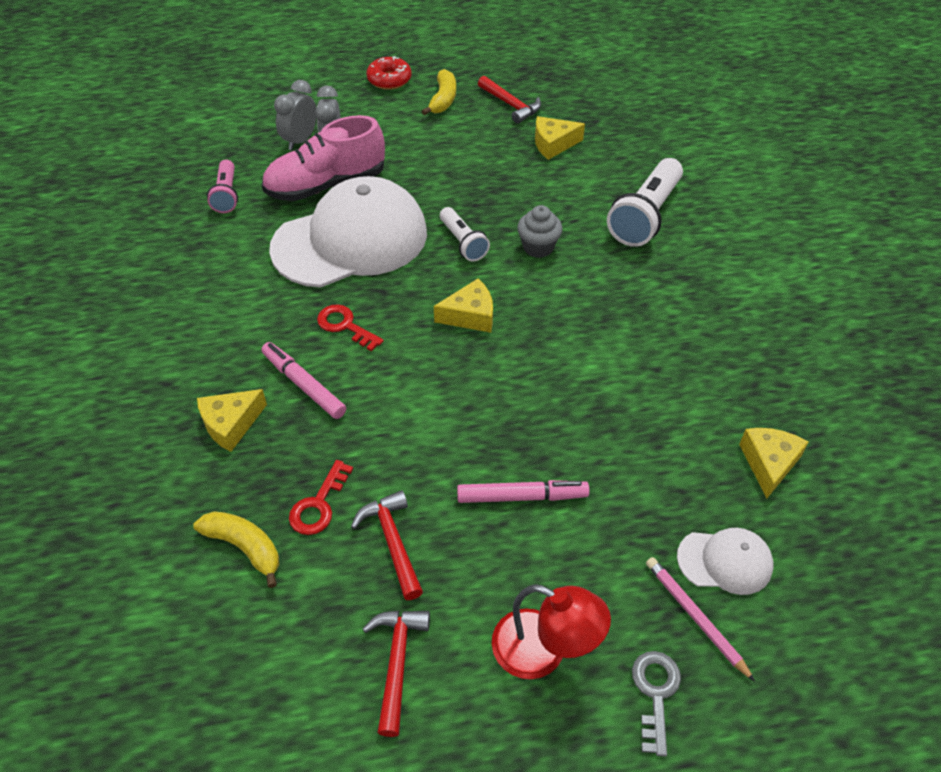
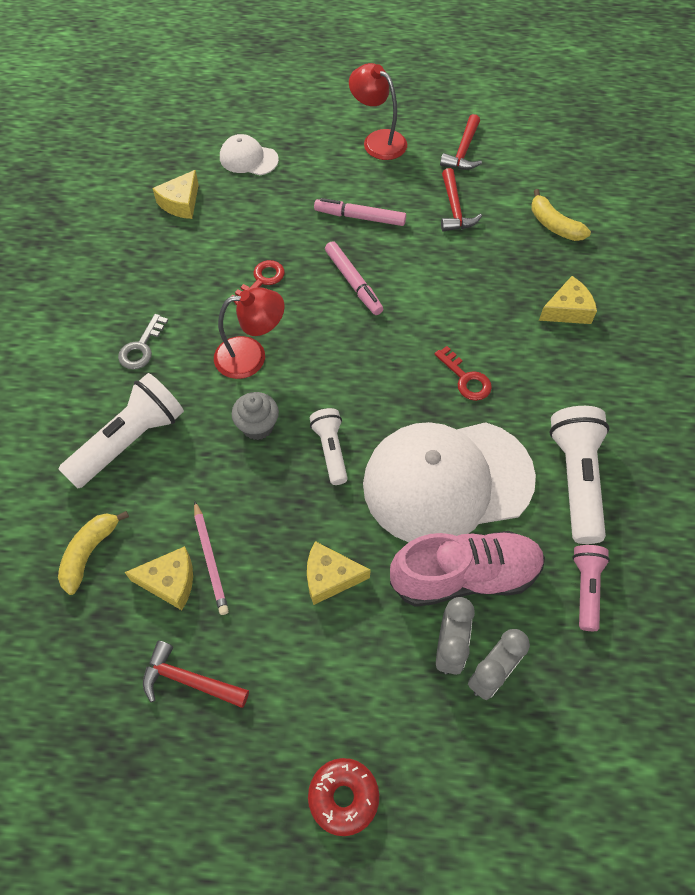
camera: 165 degrees left, 10 degrees up
(230, 263) = (576, 479): none -> white flashlight
(304, 385) = (507, 330): pink marker -> pink marker (353, 282)
(318, 505) = (502, 240): red key -> red key (261, 280)
(443, 99) = (277, 720): yellow banana -> yellow banana (90, 553)
(470, 315) = (350, 364): yellow cheese -> yellow cheese (330, 577)
(511, 105) = (189, 680): red hammer -> red hammer turned 45 degrees counterclockwise
(575, 303) = (251, 356): none -> red lamp
(655, 693) = (324, 113): grey key -> grey key (141, 347)
(695, 617) = (283, 138): pink pencil -> pink pencil (210, 559)

